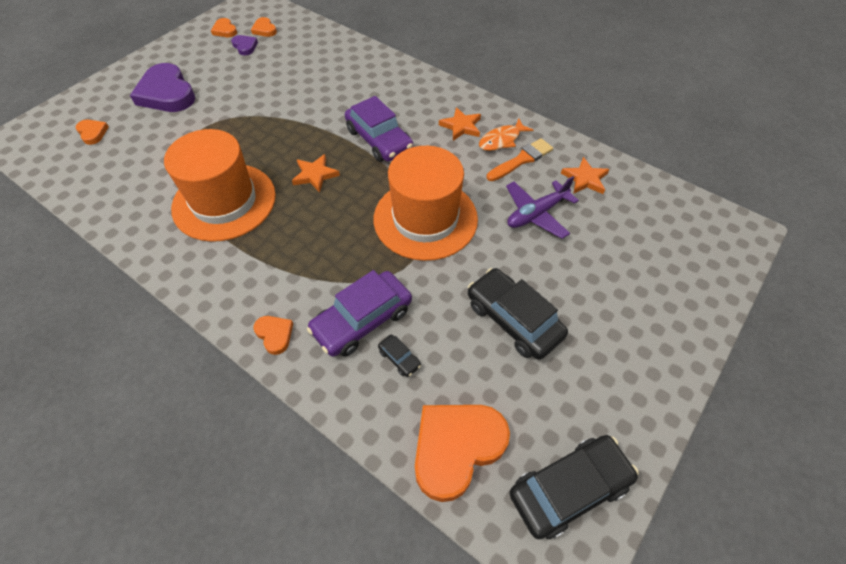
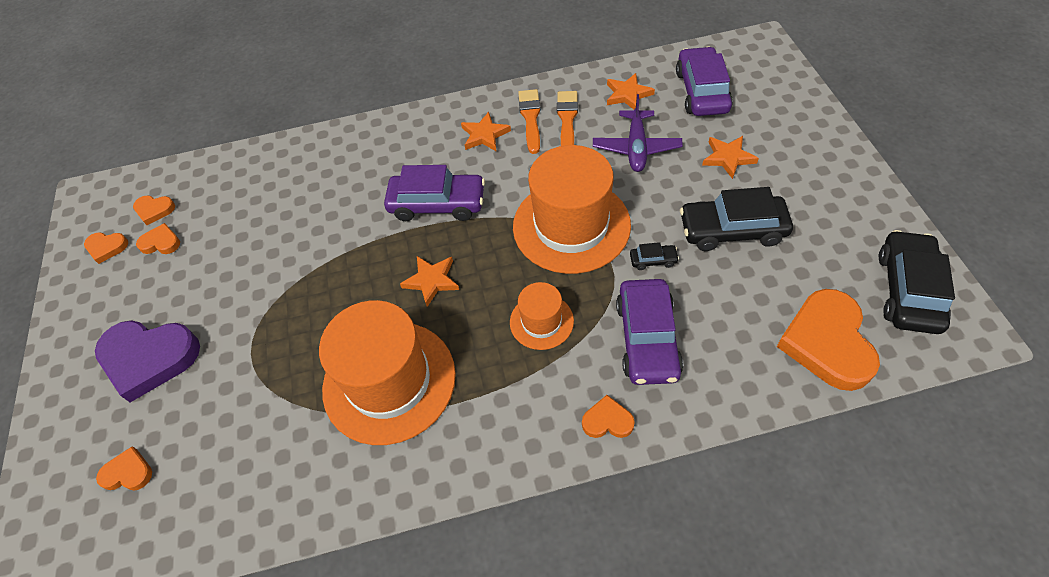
camera: 45 degrees left, 0 degrees up
(245, 46) = (161, 242): purple heart -> orange heart
(328, 250) = (541, 321): none -> orange hat
(399, 358) = (710, 333): black car -> black car (653, 260)
(501, 140) = (530, 118): orange fish -> orange brush
(587, 277) = (728, 158): none -> orange star
(640, 221) = (701, 91): none -> purple car

